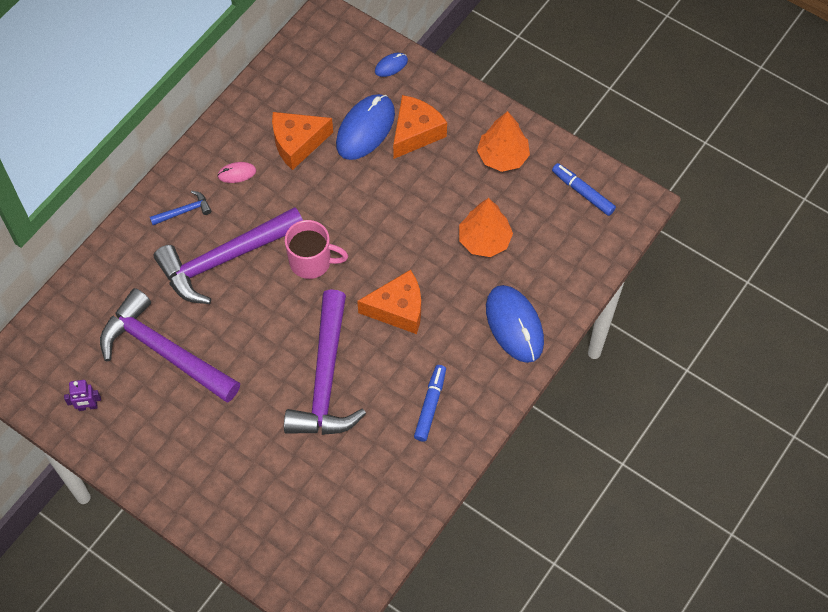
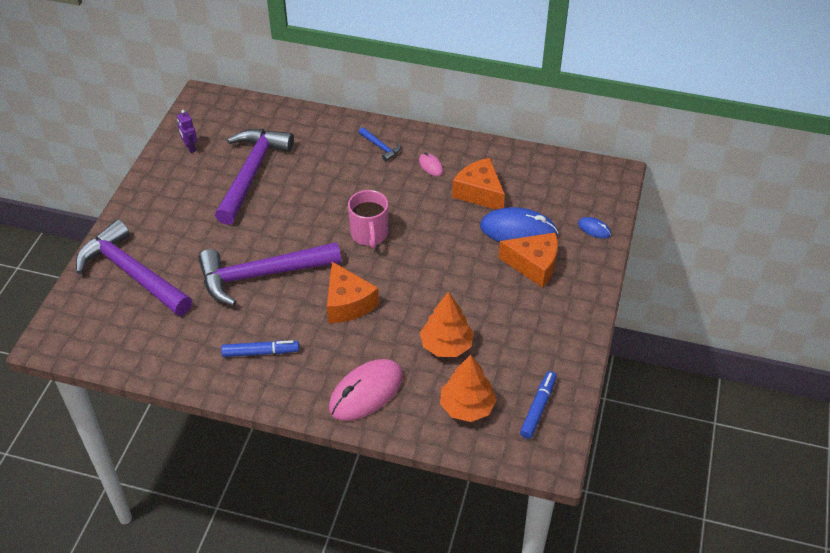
camera: 70 degrees right, 15 degrees down
(225, 259) = (348, 182): purple hammer -> purple hammer (132, 273)
(502, 156) = (544, 334): orange tree -> orange tree (467, 406)
(514, 325) = (366, 392): blue mouse -> pink mouse

